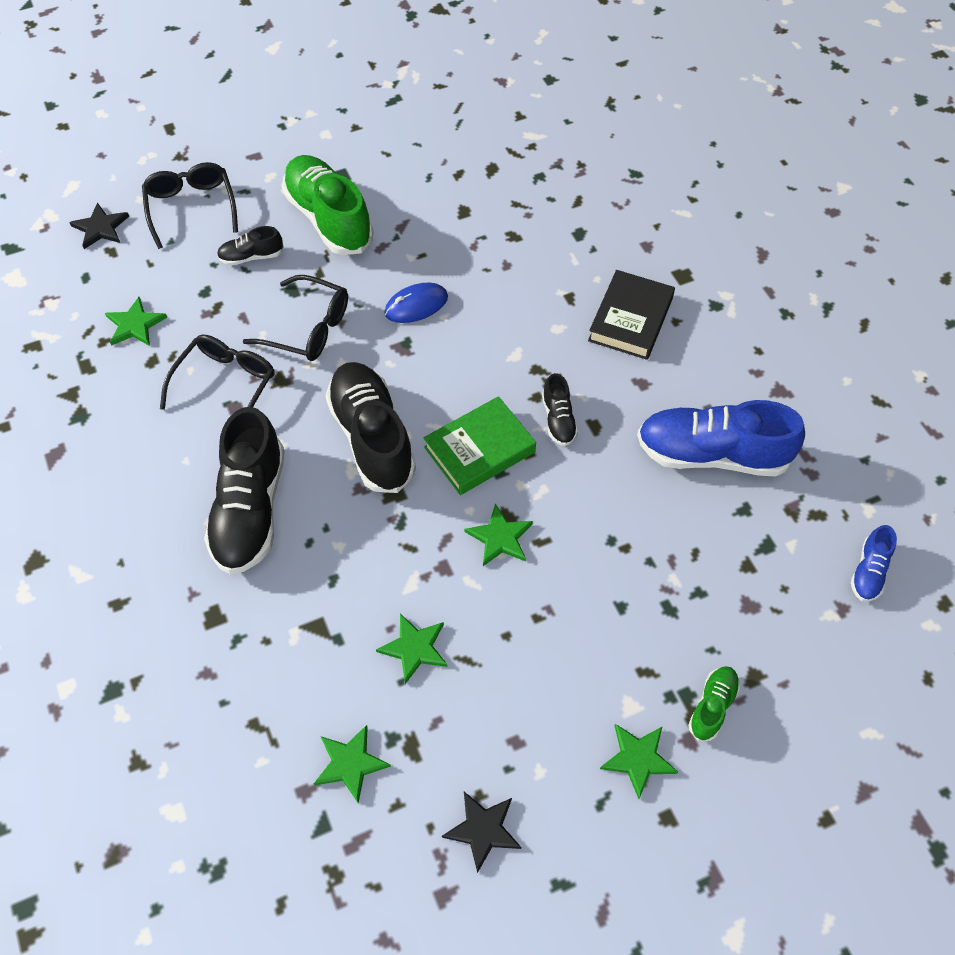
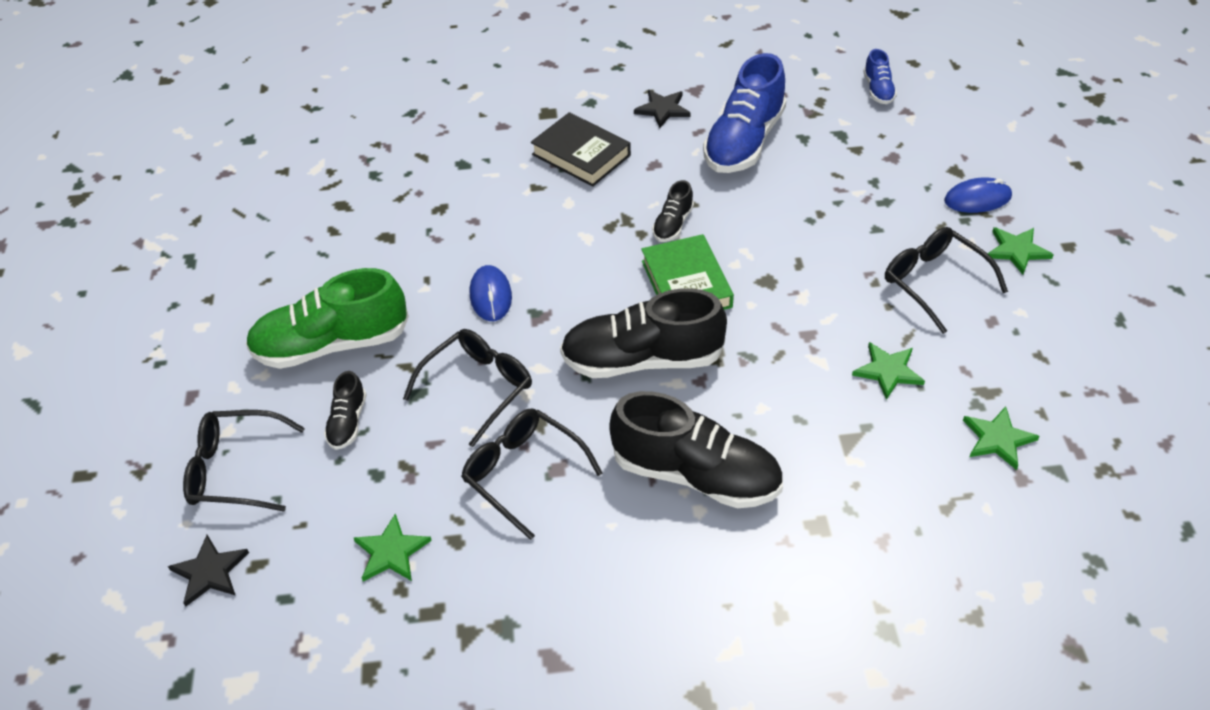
camera: 70 degrees left, 10 degrees down
(483, 830) = (1070, 358): black star -> black star (662, 109)
(500, 537) = (787, 289): green star -> none
(556, 676) = (934, 282): none -> black glasses
(558, 420) = (673, 224): black shoe -> black shoe turned 105 degrees clockwise
(712, 706) = (977, 199): green shoe -> blue mouse
(868, 572) = (878, 90): blue shoe -> blue shoe turned 45 degrees clockwise

